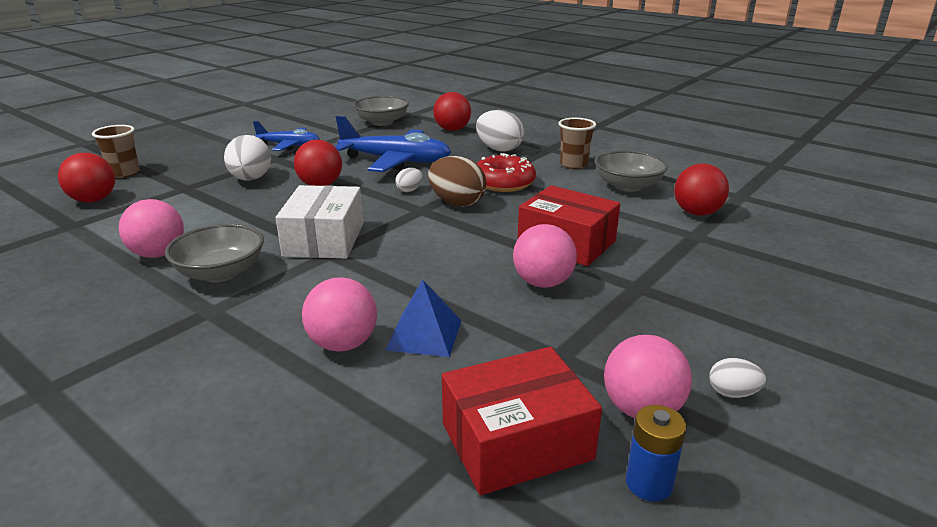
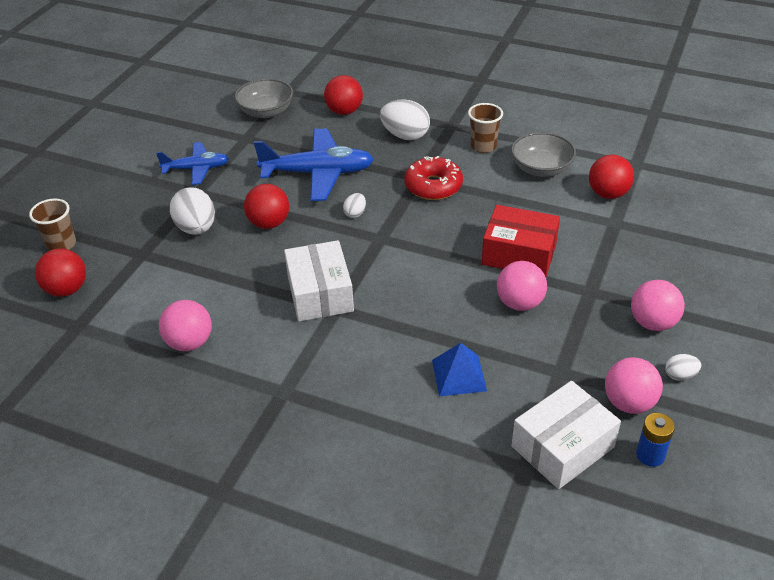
camera: 15 degrees left, 15 degrees up
(221, 273) = (260, 351): grey bowl -> none
(343, 344) = (406, 398): pink ball -> pink ball (653, 323)
(457, 203) = (406, 222): brown egg -> none
(516, 441) = (562, 446): red box -> white box

